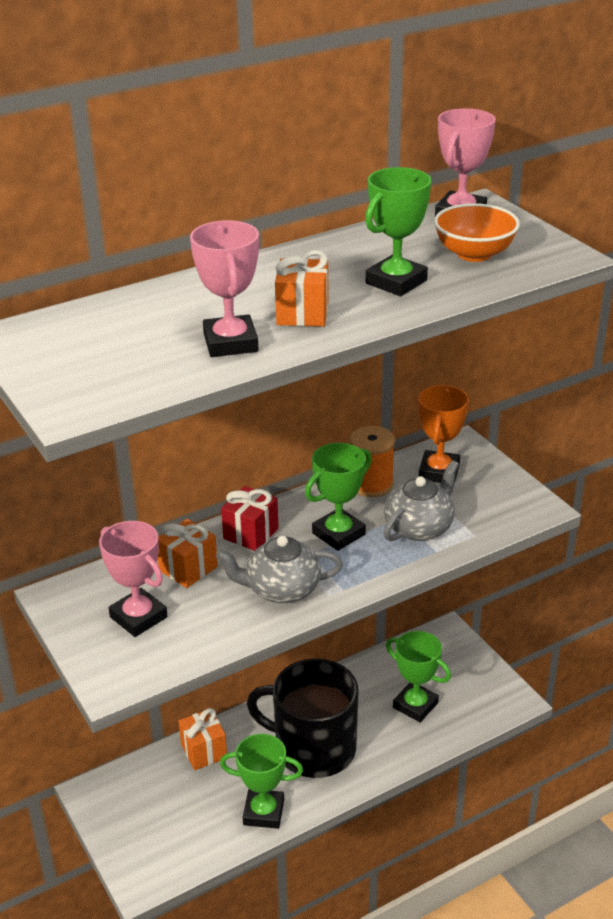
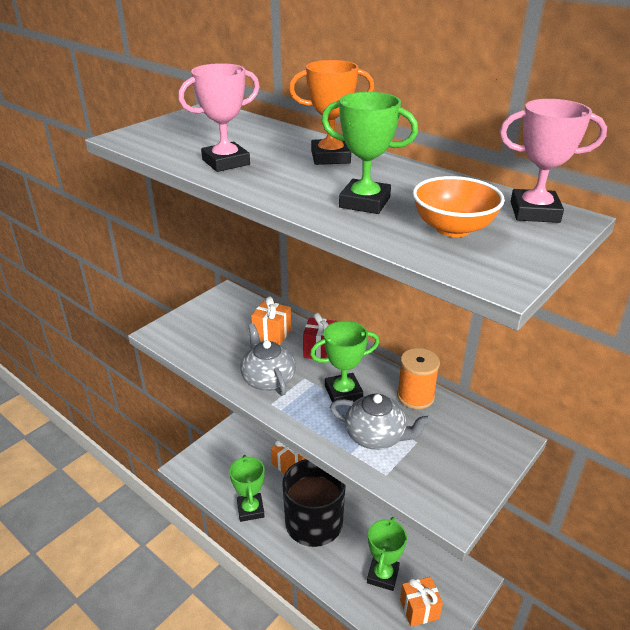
camera: 70 degrees right, 0 degrees up
(138, 617) = (218, 327): pink trophy -> none
(302, 313) = (284, 177): orange gift -> orange gift (419, 609)
(338, 534) = (343, 392): green trophy -> green trophy turned 45 degrees counterclockwise
(439, 472) = (459, 433): orange trophy -> orange trophy (330, 157)

